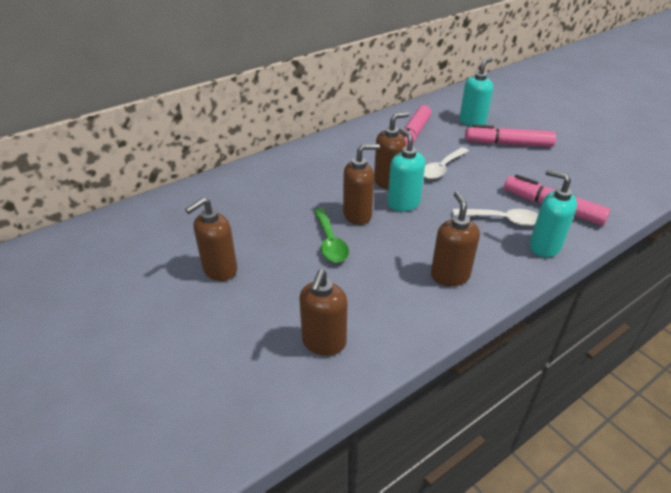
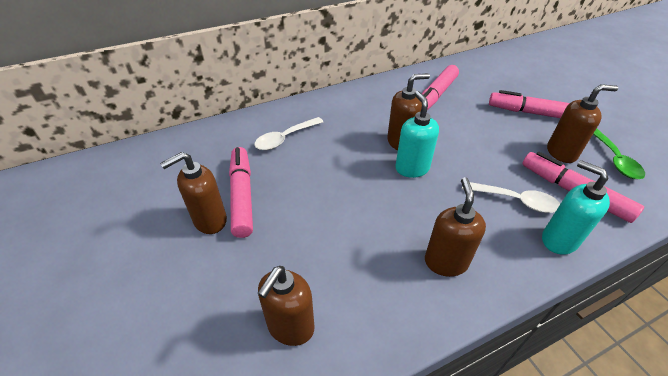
camera: 10 degrees right, 5 degrees up
(244, 245) = (242, 195): none -> pink marker
(330, 242) = (327, 203): green spoon -> green spoon (614, 159)
(357, 215) = (362, 176): brown soap dispenser -> brown soap dispenser (561, 153)
(441, 168) = (459, 133): white spoon -> white spoon (285, 138)
(472, 122) = (499, 86): turquoise soap dispenser -> none

